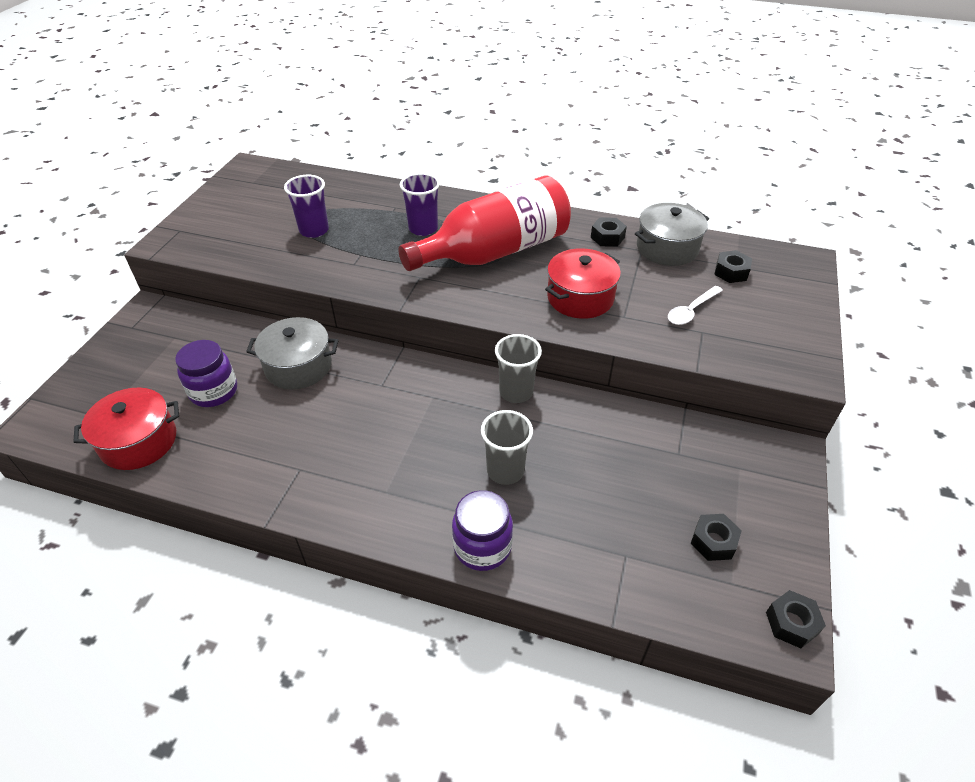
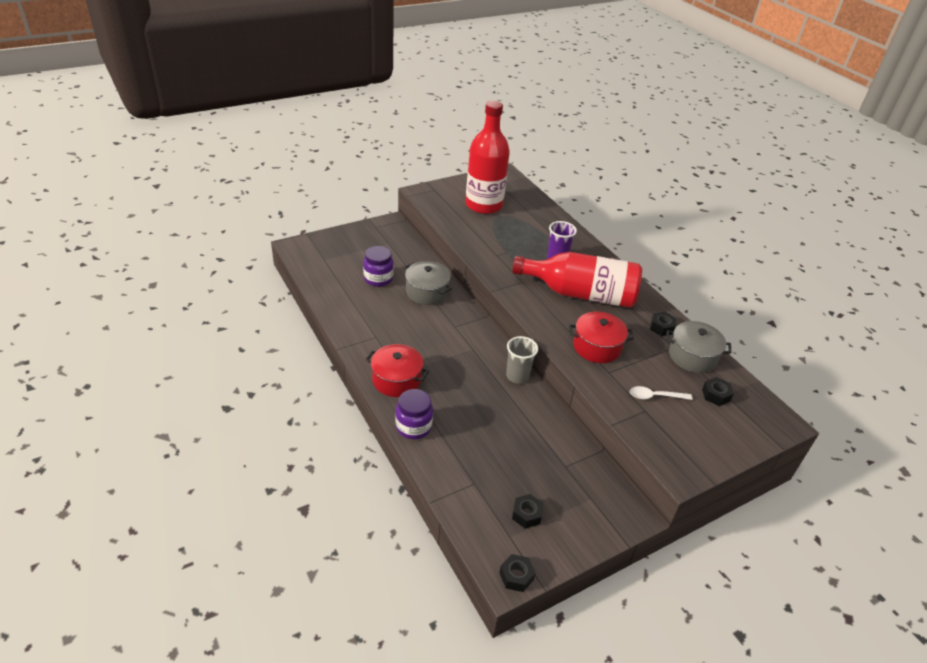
camera: 40 degrees right, 5 degrees down
(139, 441) = (327, 280): red pot -> red pot (396, 380)
(266, 215) = (484, 205): none -> red bottle
(314, 230) = (498, 226): purple cup -> none
(505, 471) = (465, 405): grey cup -> none

